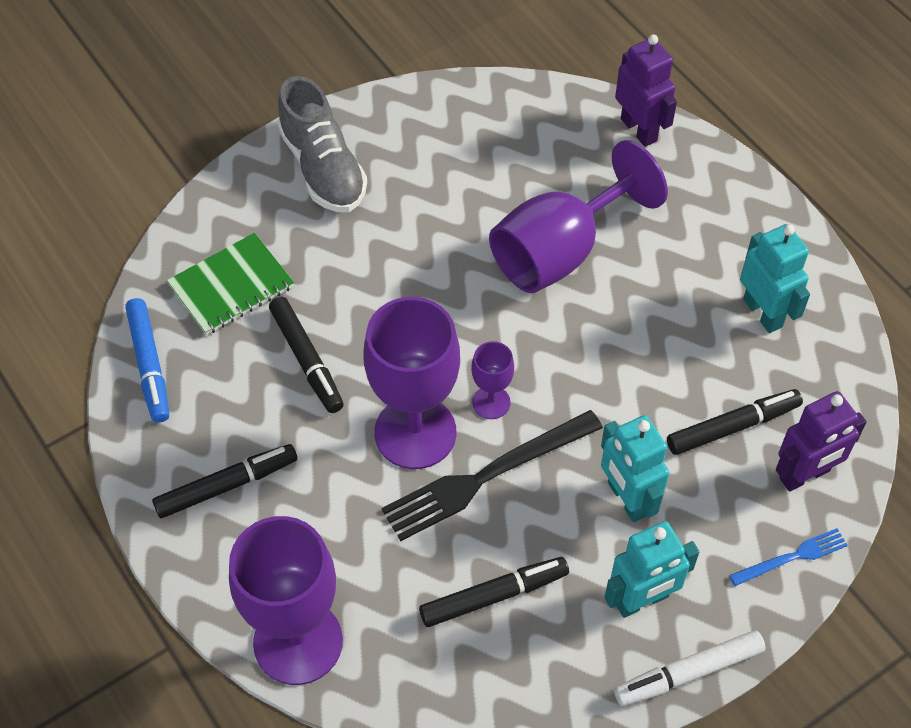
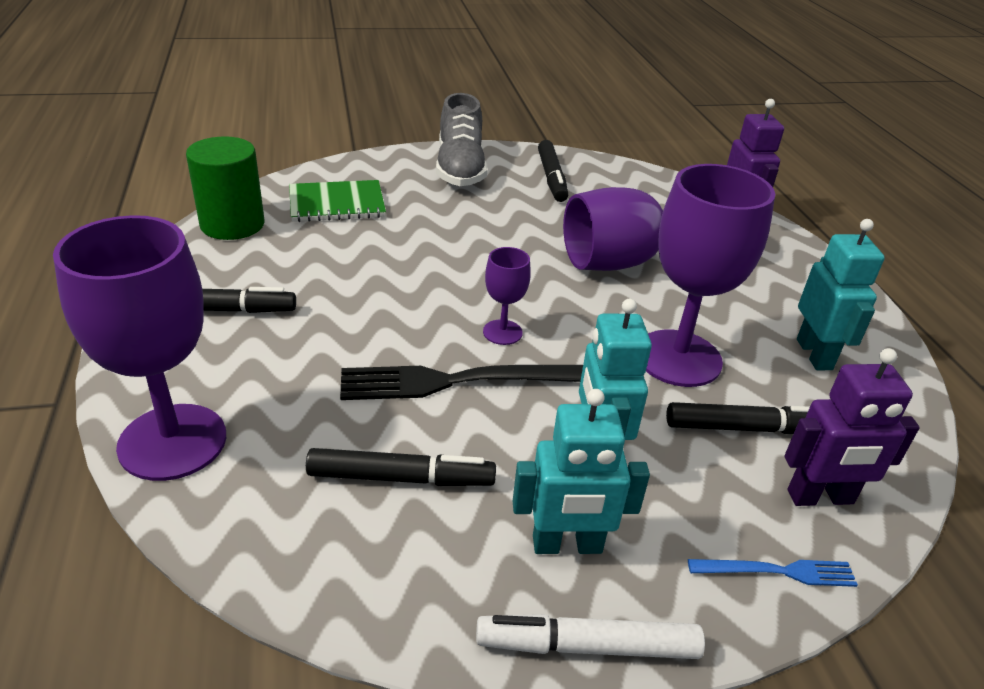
camera: 20 degrees right, 20 degrees down
(149, 365) = (232, 224): blue marker -> green cylinder
(306, 360) = (359, 258): black marker -> black marker (551, 178)
(415, 432) = (416, 330): purple goblet -> purple goblet (678, 358)

